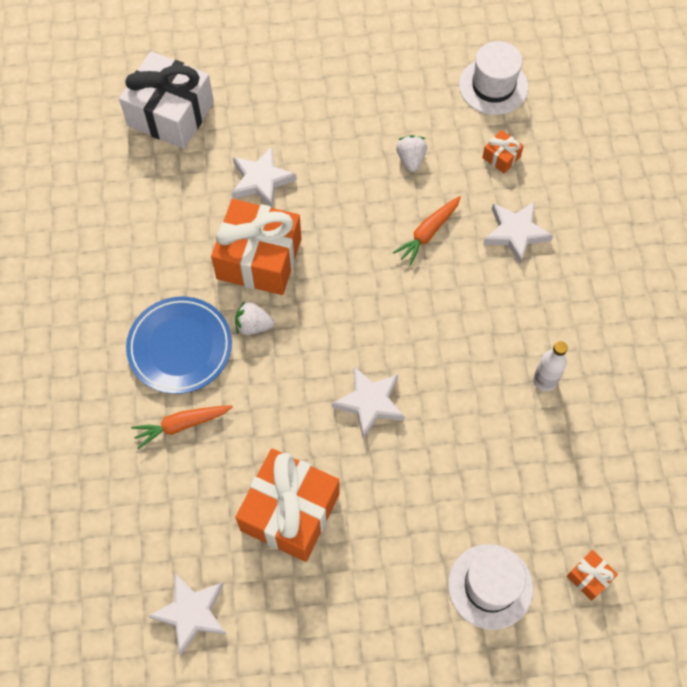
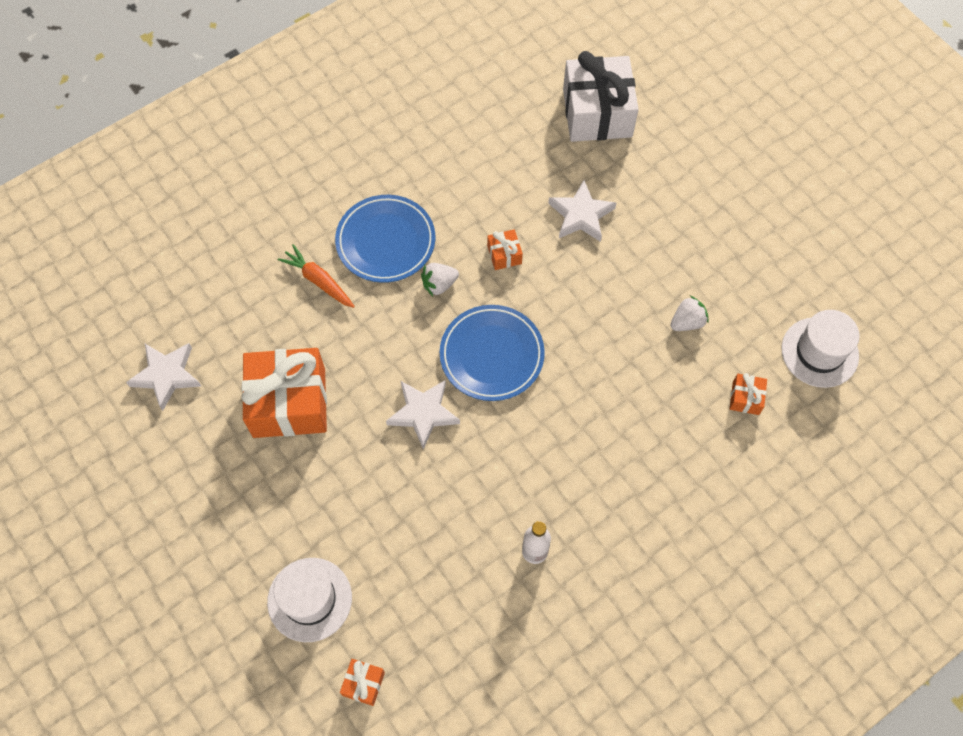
camera: 60 degrees right, 0 degrees up
(253, 325) = (439, 284): white strawberry -> white strawberry turned 90 degrees counterclockwise
(259, 259) = (504, 254): orange gift -> orange gift, size x0.43
(349, 319) = (492, 355): none -> blue plate
(428, 233) = (620, 375): orange carrot -> none
(515, 233) = (672, 451): white star -> none

